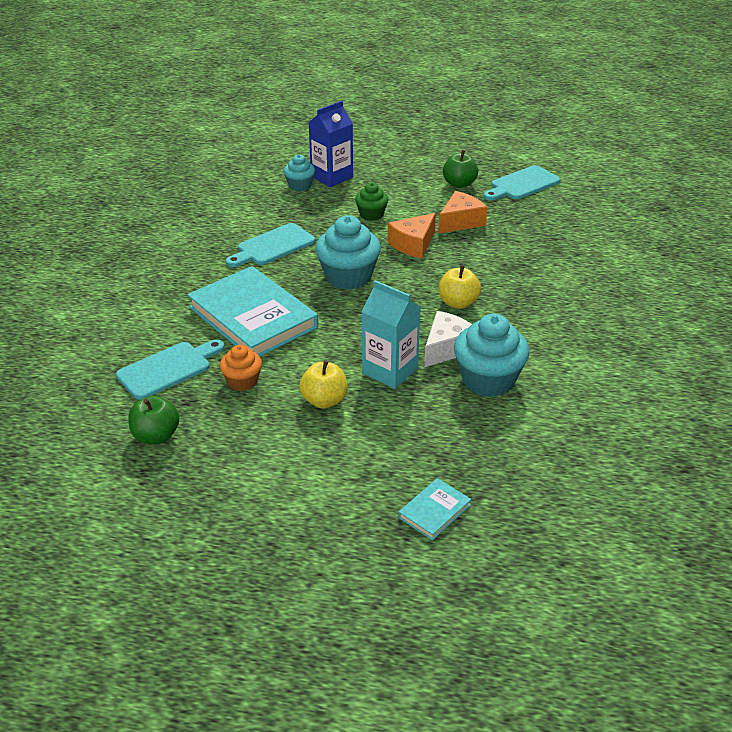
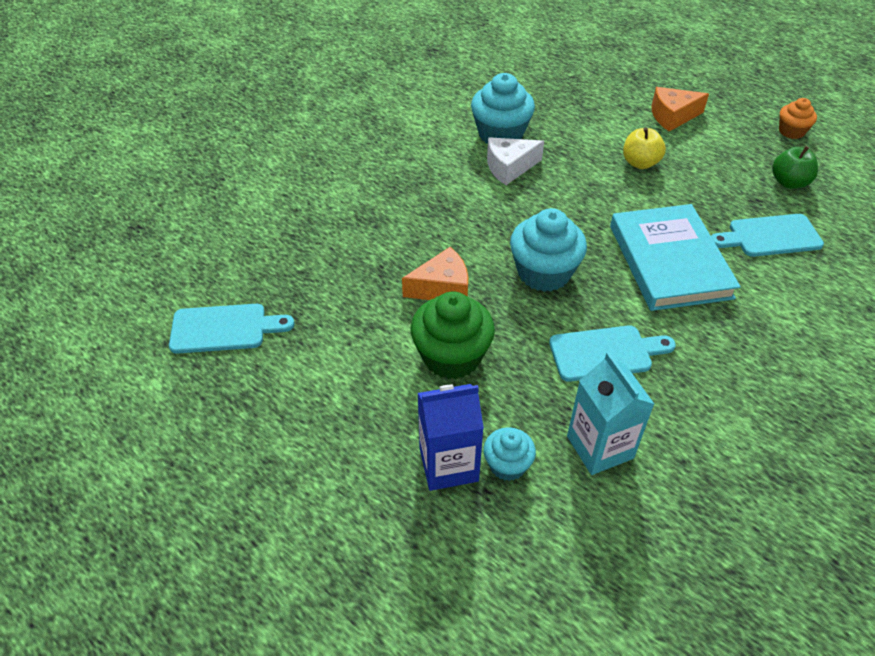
camera: 150 degrees left, 10 degrees up
(242, 381) = (703, 201): orange cupcake -> orange cupcake (791, 131)
(371, 214) = (451, 356): green cupcake -> green cupcake, size x1.77
(390, 371) = (571, 166): turquoise carton -> turquoise carton (600, 447)
(434, 511) = (606, 78): turquoise book -> none
(458, 303) = (462, 202): yellow apple -> none
(459, 184) = (295, 365): green apple -> none
(460, 222) = (360, 299): orange cheese -> orange cheese (672, 116)

